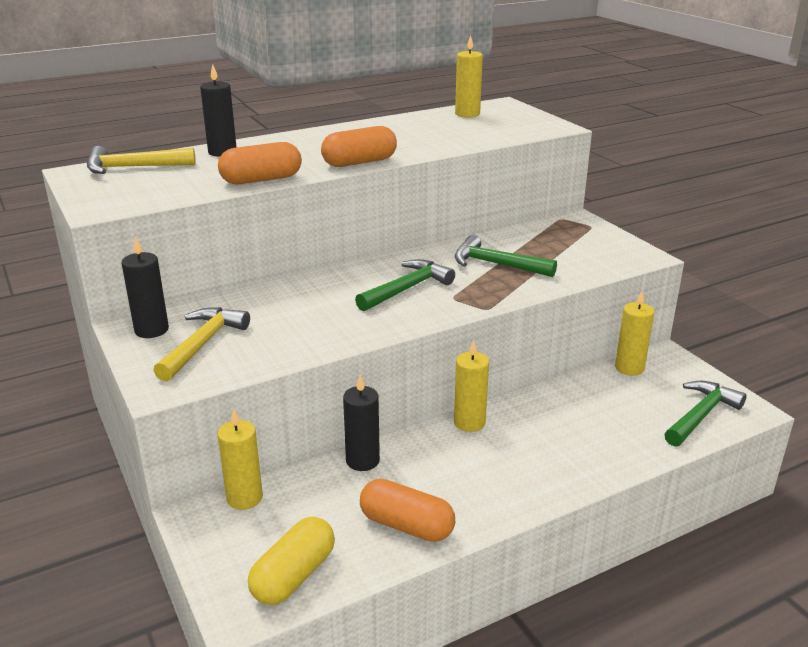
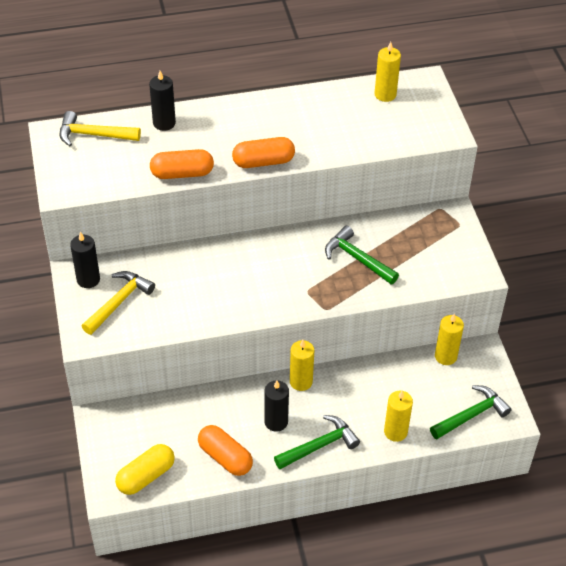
camera: 15 degrees right, 20 degrees up
(244, 498) = (131, 410): yellow candle -> yellow candle (395, 432)
(362, 460) = (215, 398): black candle -> black candle (276, 422)
(407, 289) = (277, 273): green hammer -> green hammer (319, 446)

